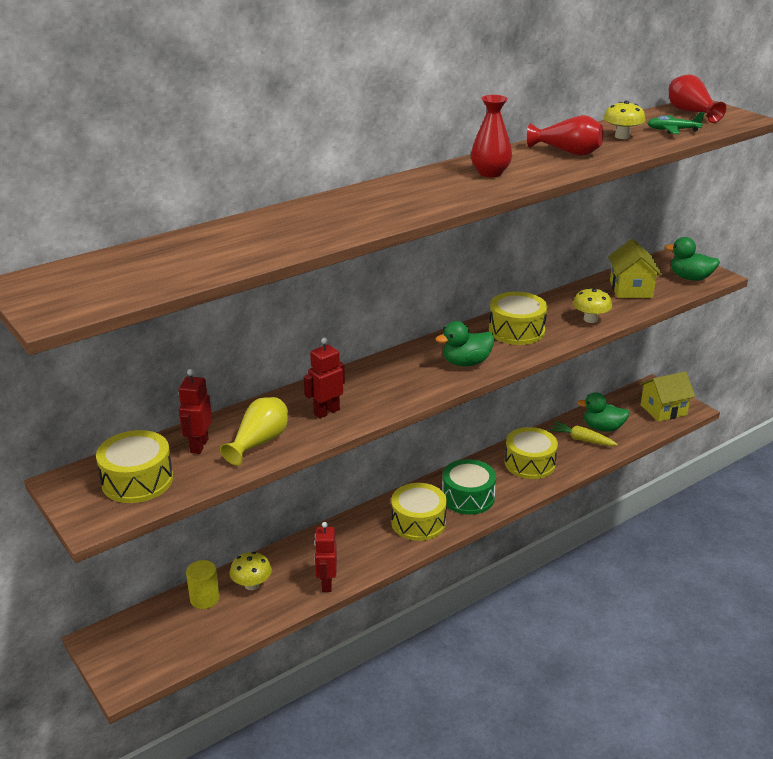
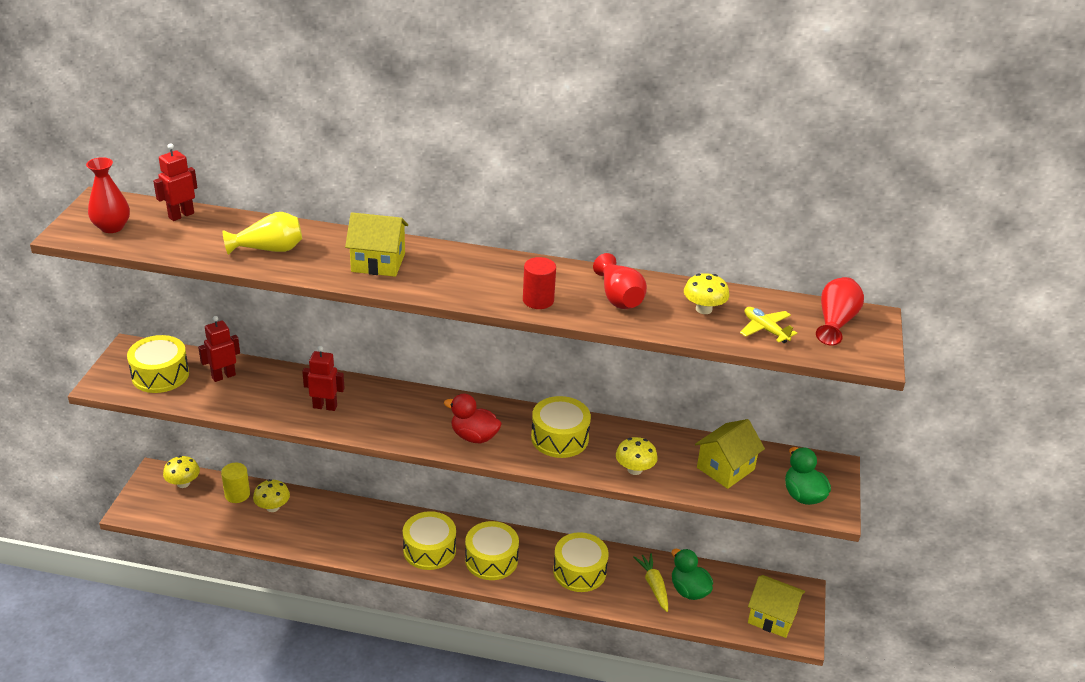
camera: 45 degrees right, 5 degrees up
(139, 627) = (183, 483): none -> yellow mushroom
(259, 442) = (254, 398): yellow vase -> yellow vase (269, 249)
(326, 583) = (311, 543): red robot -> red robot (181, 215)
(377, 206) = (378, 262): none -> yellow house
(466, 363) = (474, 436): green duck -> red duck
(468, 497) = (491, 560): green drum -> yellow drum
(490, 173) = (514, 281): red vase -> red vase (112, 227)
(530, 174) = (538, 300): none -> red cylinder
(672, 130) = (765, 329): green plane -> yellow plane

